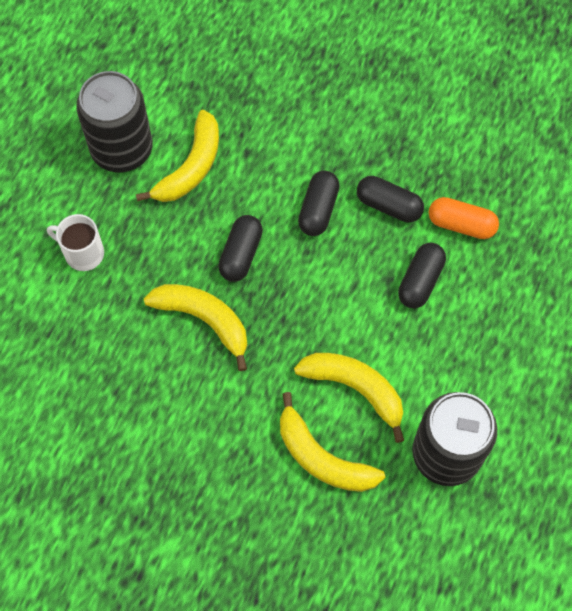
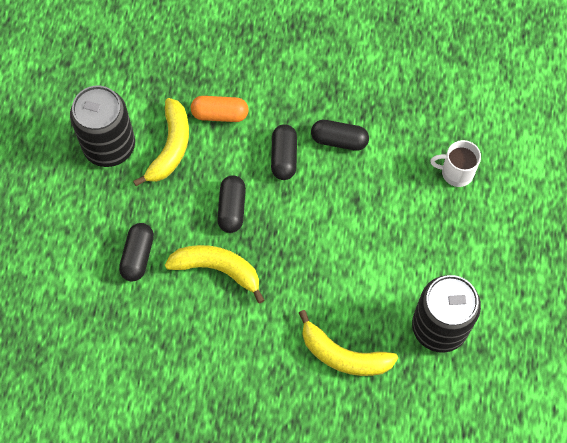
camera: 15 degrees left, 0 degrees up
(83, 253) = (102, 239): white mug -> white mug (456, 172)
(355, 388) = (354, 293): yellow banana -> none
(420, 281) = (381, 195): black capsule -> black capsule (138, 256)
(461, 224) = (401, 141): orange capsule -> orange capsule (220, 114)

